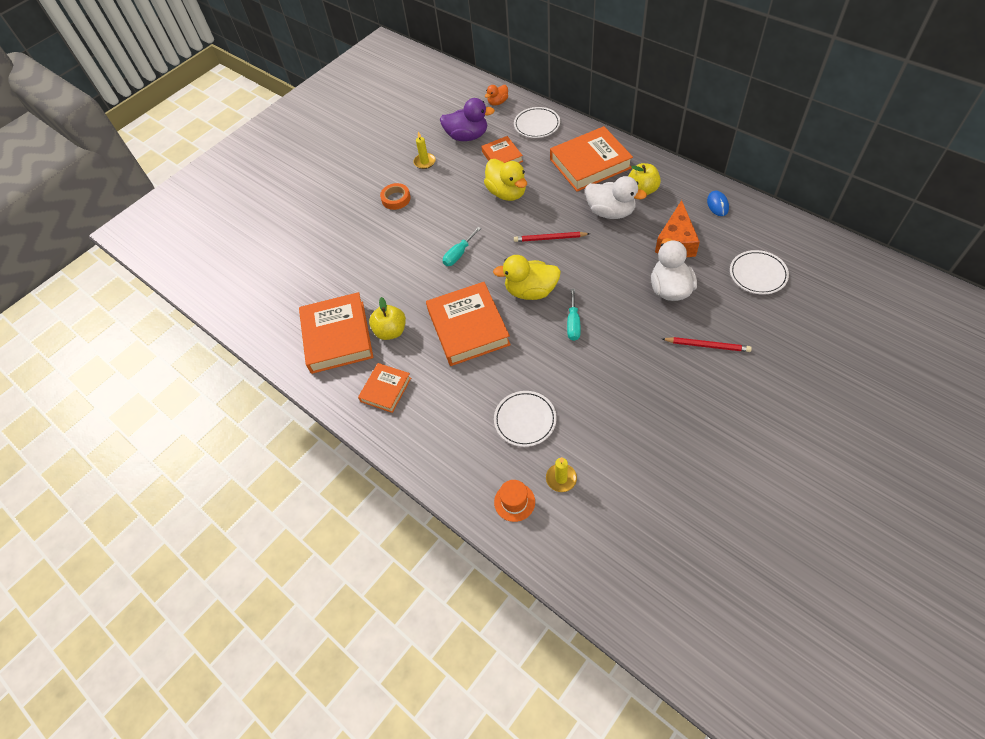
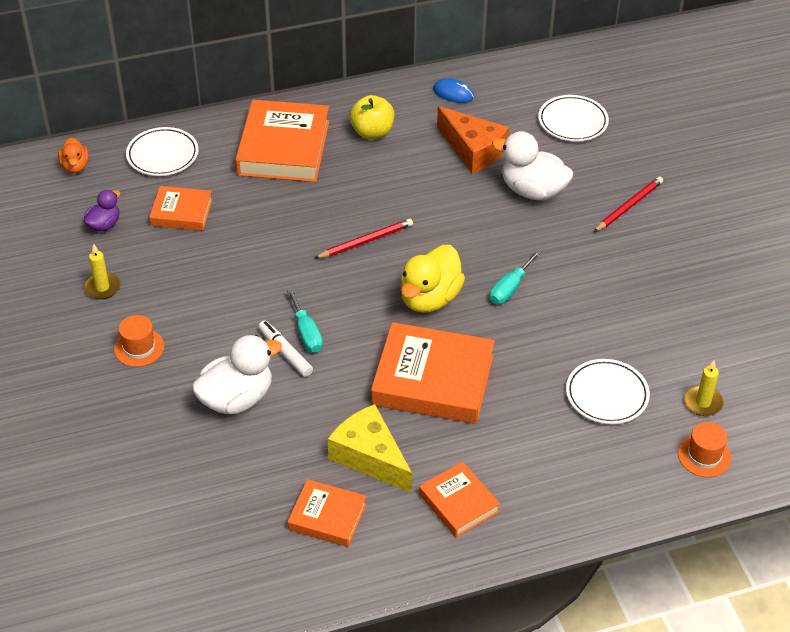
camera: 65 degrees left, 10 degrees down
(337, 337) = (327, 517): orange book -> orange book, size x0.56
(391, 331) = (370, 457): yellow apple -> yellow cheese
(396, 199) = (139, 348): orange tape -> orange hat
(437, 254) = (285, 353): none -> white marker
(467, 136) = (104, 225): purple duck -> purple duck, size x0.55
(507, 193) = (250, 240): yellow duck -> none
(550, 238) = (365, 241): red pencil -> red pencil turned 150 degrees counterclockwise
(573, 323) = (510, 288): turquoise screwdriver -> turquoise screwdriver turned 90 degrees clockwise
(610, 212) = (378, 173): white duck -> white duck (237, 399)

